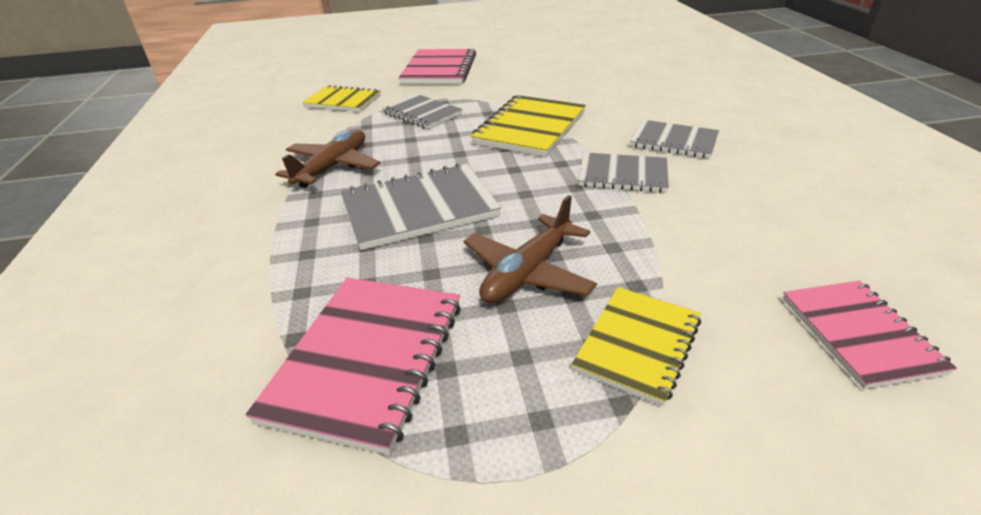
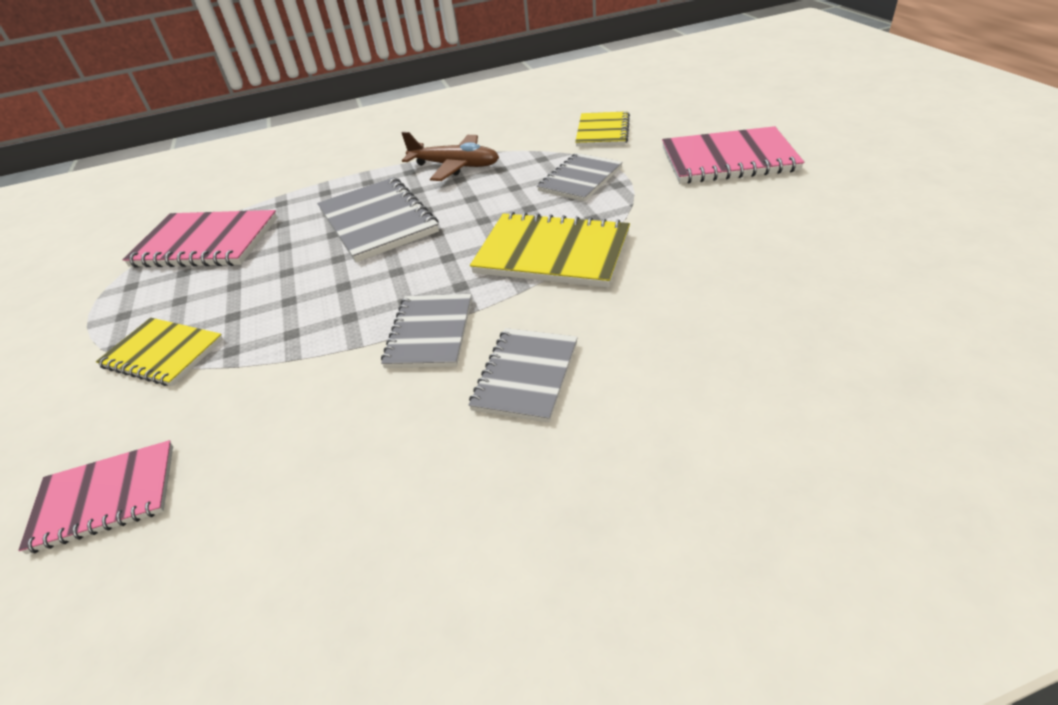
camera: 85 degrees right, 5 degrees up
(528, 272) = (270, 290): brown plane -> none

